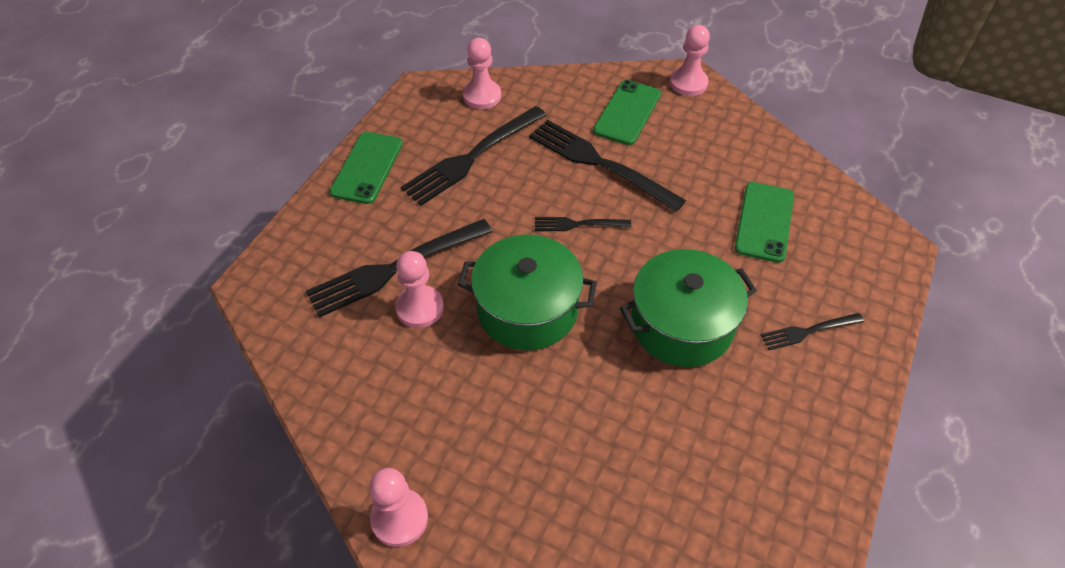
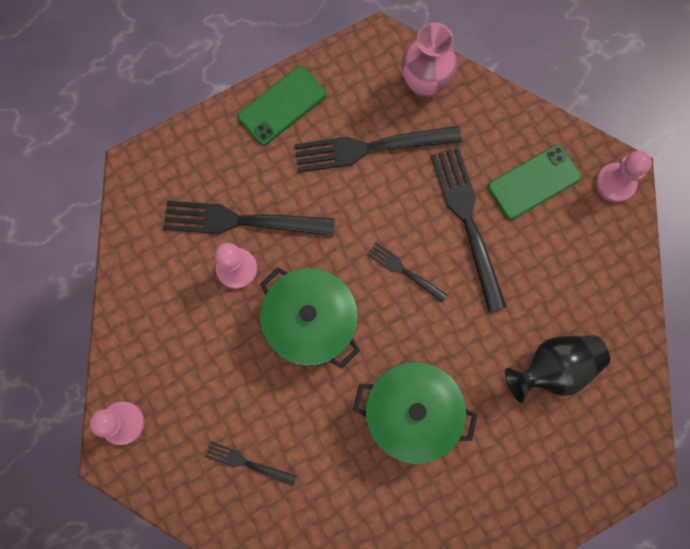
camera: 35 degrees right, 25 degrees up
(482, 96) = (424, 84): pink pawn -> pink vase
(764, 222) = (553, 368): green phone -> black vase
(808, 331) = (500, 484): black fork -> black fork (247, 463)

